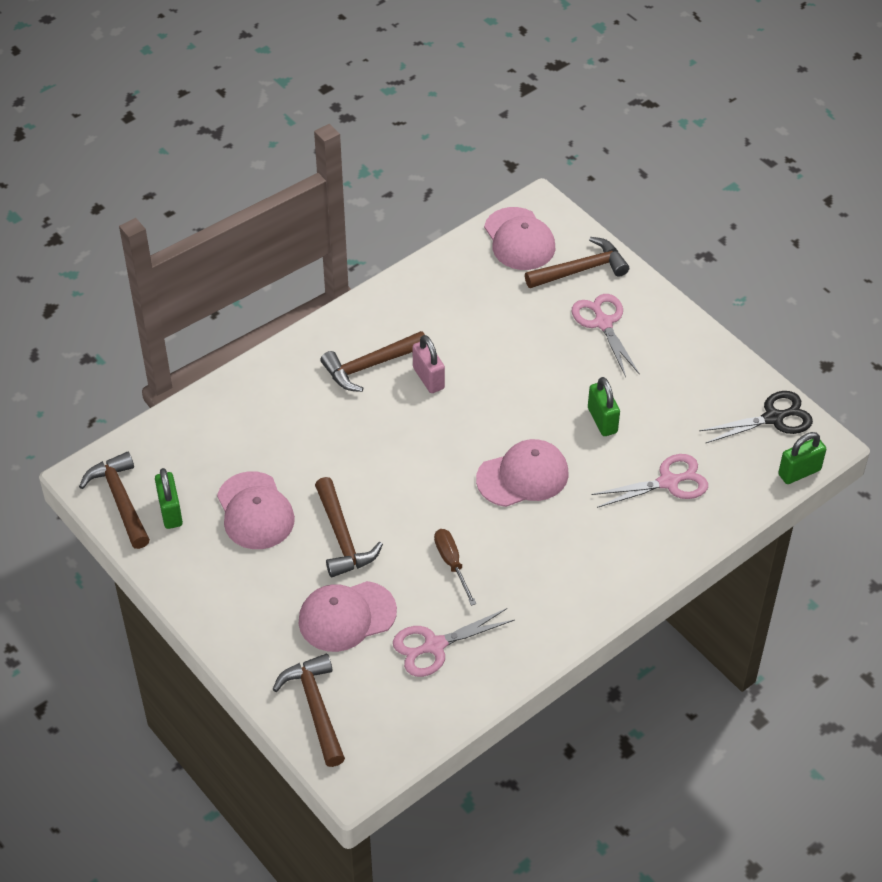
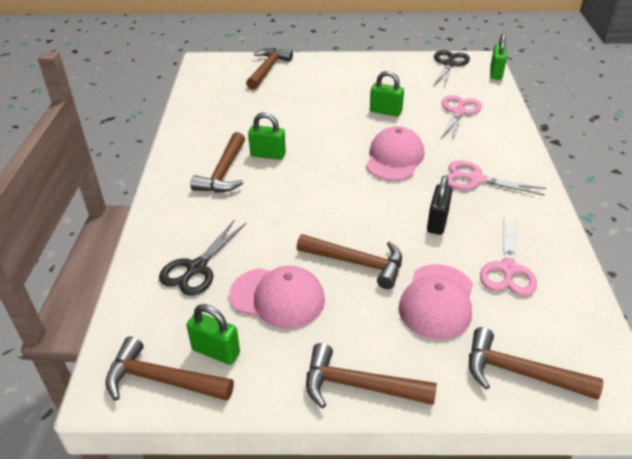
camera: 50 degrees left, 10 degrees down
(215, 615) = (359, 385): none -> brown hammer
(238, 438) = (196, 268): none -> black scissors
(428, 378) = (268, 155): pink padlock -> green padlock
(452, 563) = (437, 222): brown screwdriver -> black padlock
(519, 239) = (215, 77): pink cap -> none
(603, 323) = (315, 80): pink scissors -> pink scissors (476, 179)

